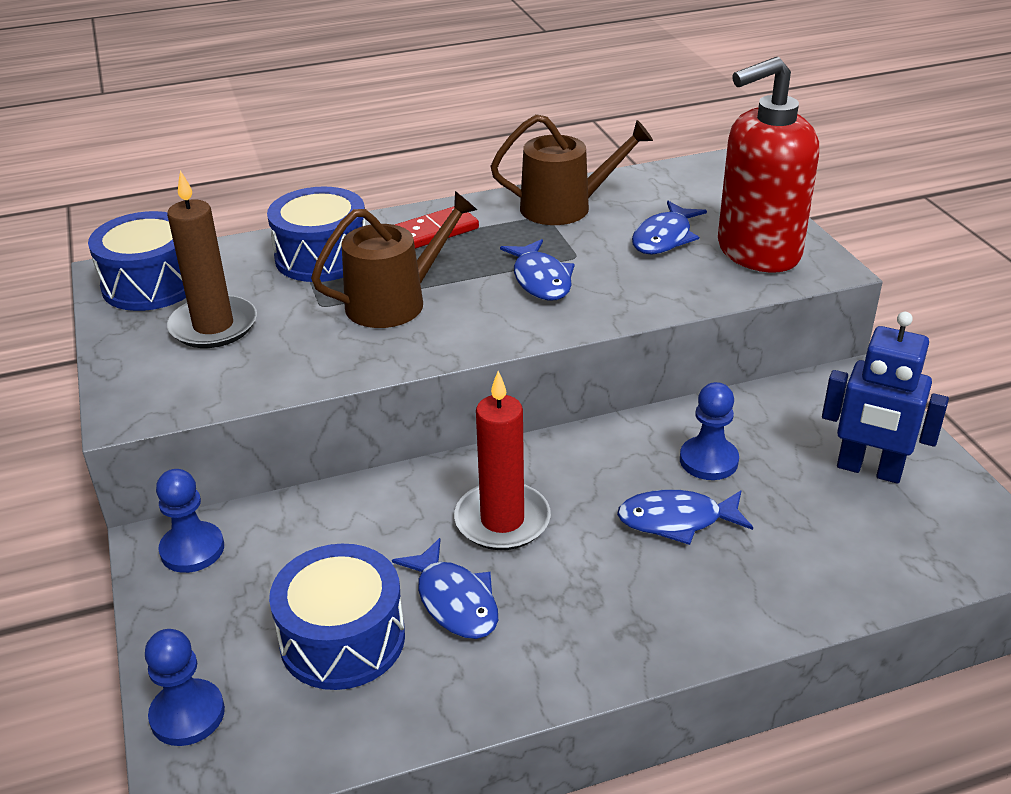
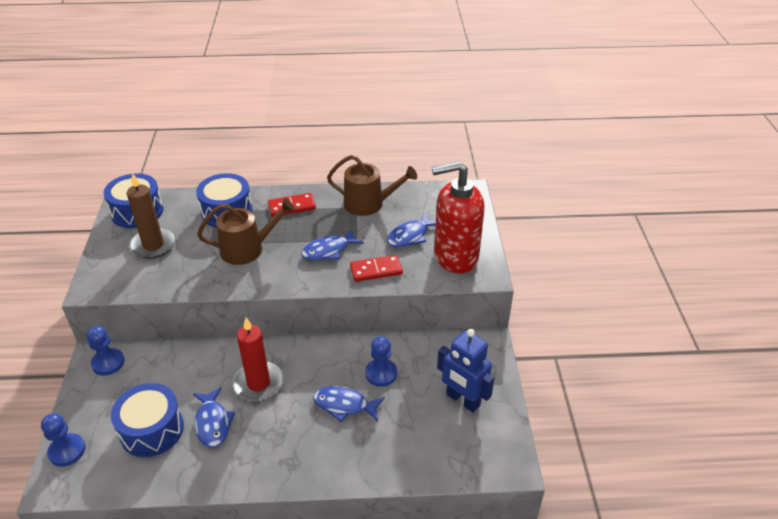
camera: 15 degrees right, 5 degrees up
(541, 280) = (328, 250): blue fish -> blue fish turned 60 degrees clockwise
(641, 292) = (376, 270): none -> red domino

